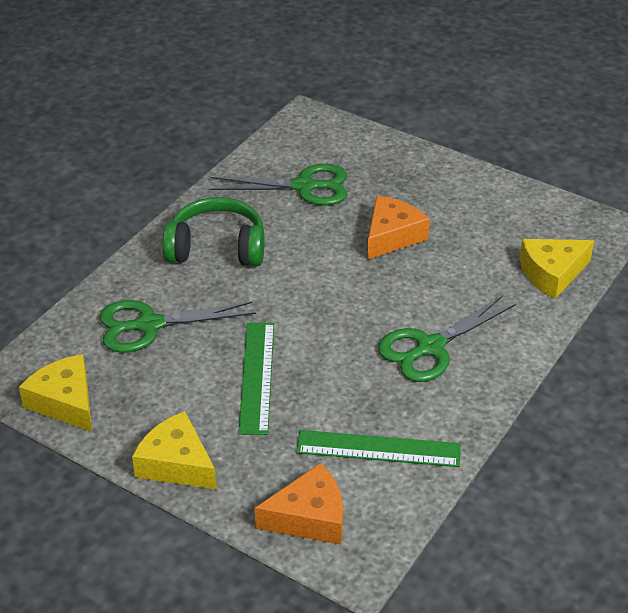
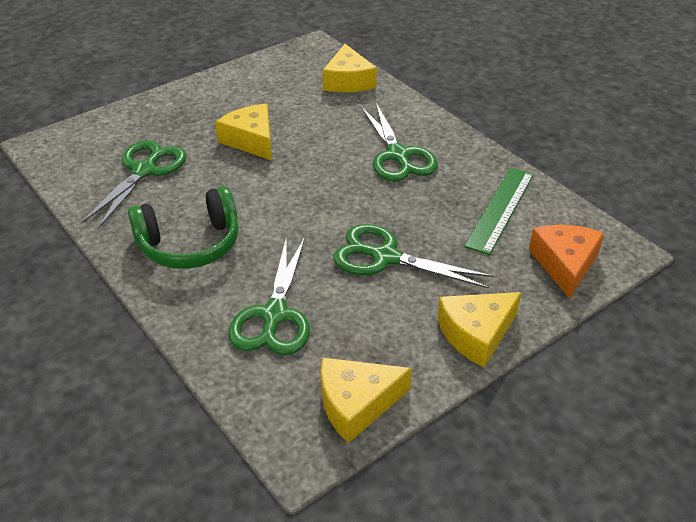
camera: 70 degrees left, 0 degrees up
(217, 248) = (190, 244): green headphones -> green headphones turned 135 degrees counterclockwise
(257, 377) = (385, 257): green ruler -> green scissors
(392, 236) = (251, 140): orange cheese -> yellow cheese

